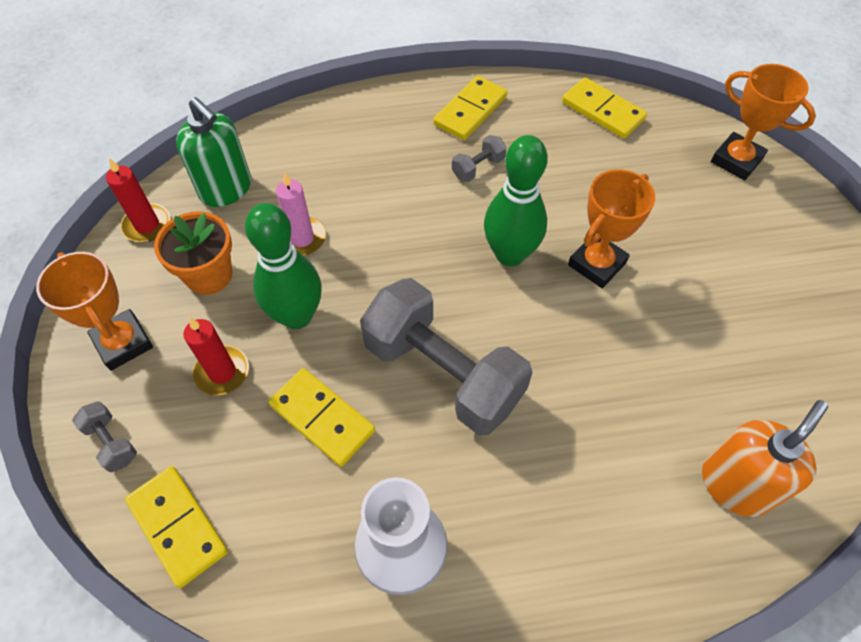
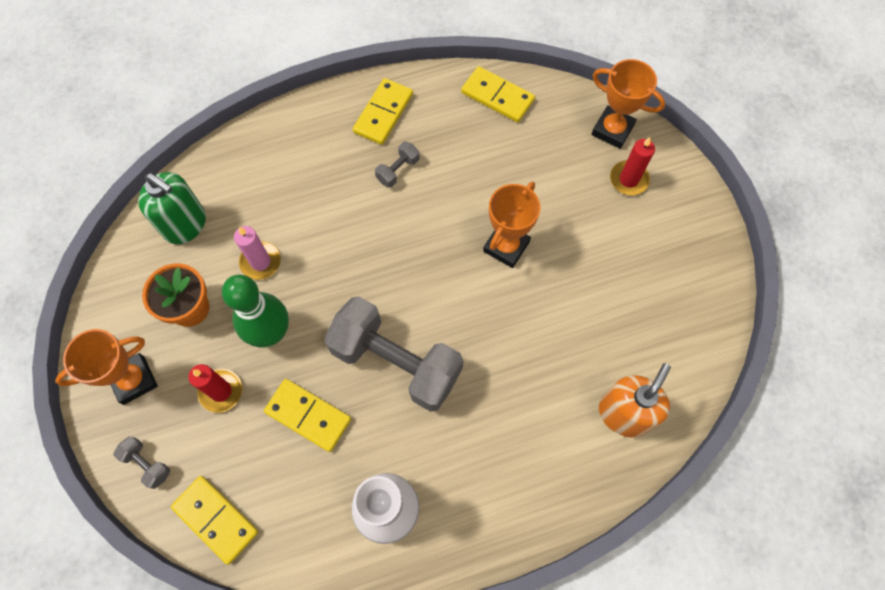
camera: 10 degrees left, 10 degrees up
(123, 343) = (134, 380): orange trophy -> orange trophy turned 75 degrees counterclockwise
(147, 225) = (125, 270): red candle -> red candle (628, 179)
(510, 254) = (435, 249): green bowling pin -> none

